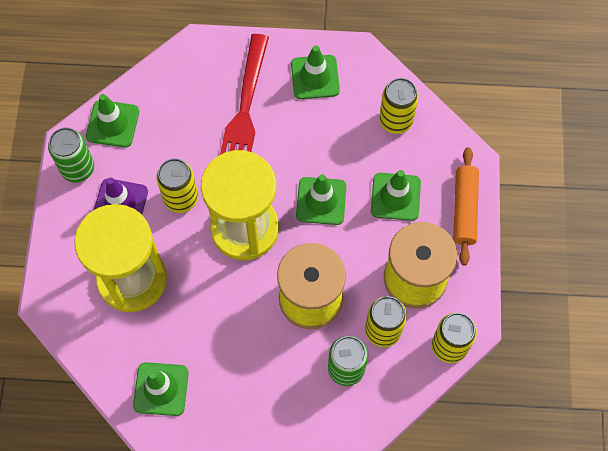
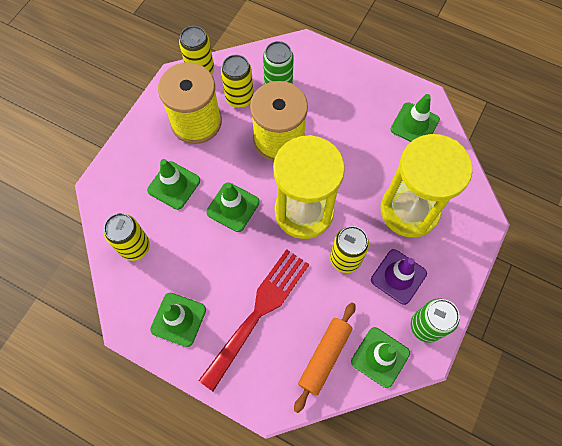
camera: 155 degrees left, 0 degrees up
(464, 209) = (129, 154): orange rolling pin -> orange rolling pin (325, 357)

